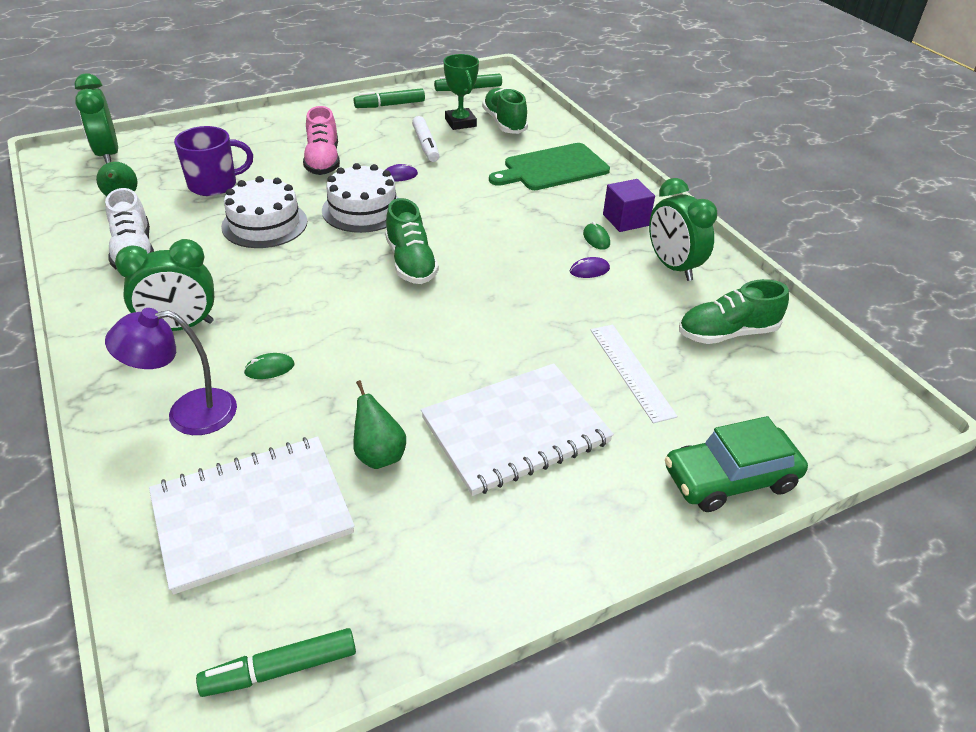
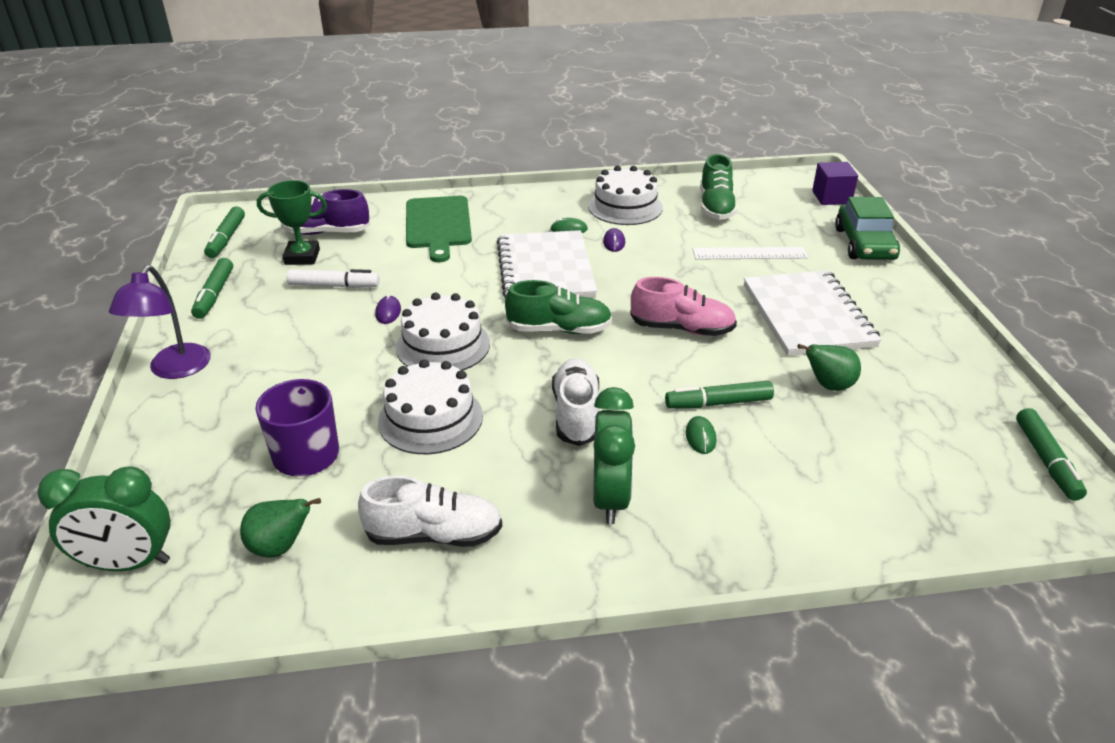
camera: 70 degrees left, 5 degrees down
(187, 413) = (757, 498): purple lamp -> purple lamp (174, 370)
(252, 514) = (894, 463): white notebook -> white notebook (545, 269)
(286, 292) = (576, 414): none -> white shoe
(323, 161) = (314, 360): pink shoe -> pink shoe (682, 329)
(325, 375) = (718, 403): none -> green marker
(504, 123) = (326, 232): green shoe -> purple shoe
(625, 220) = (548, 210): purple cube -> purple cube (831, 197)
(672, 266) = (625, 207): green clock -> white cake

